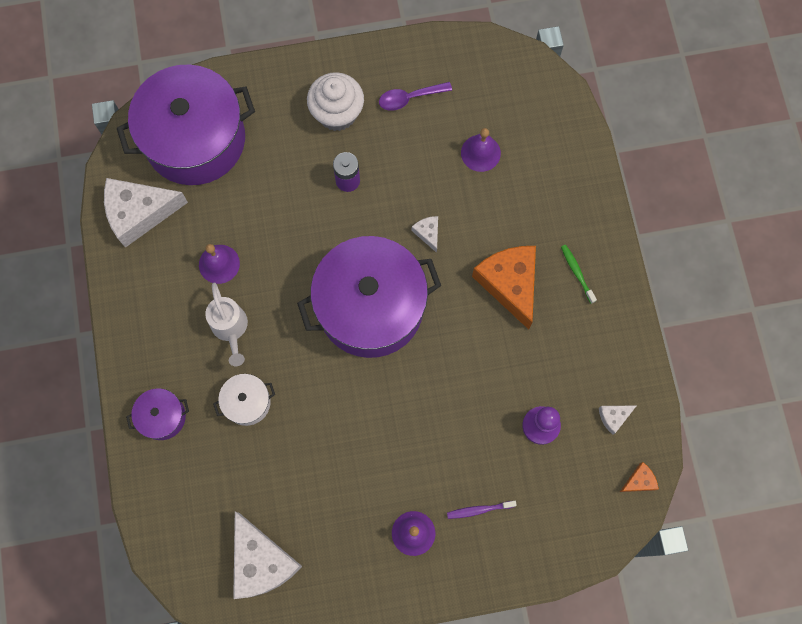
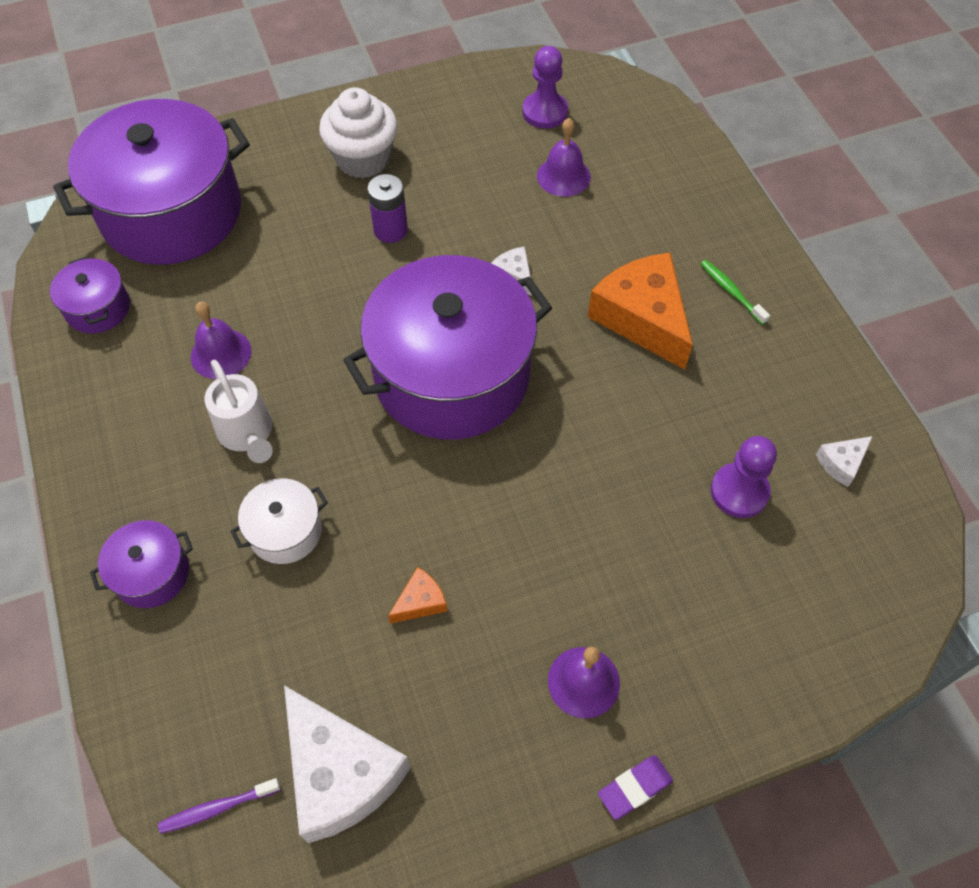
camera: 10 degrees left, 15 degrees down
(139, 213) = (98, 308): white cheese -> purple pot
(409, 98) = (456, 131): purple spoon -> none
(429, 601) = (634, 788): none -> purple eraser
(479, 90) = (545, 112): none -> purple pawn
(479, 510) = (679, 628): purple toothbrush -> purple toothbrush (217, 808)
(639, 481) = (909, 544): orange cheese -> orange cheese (420, 601)

